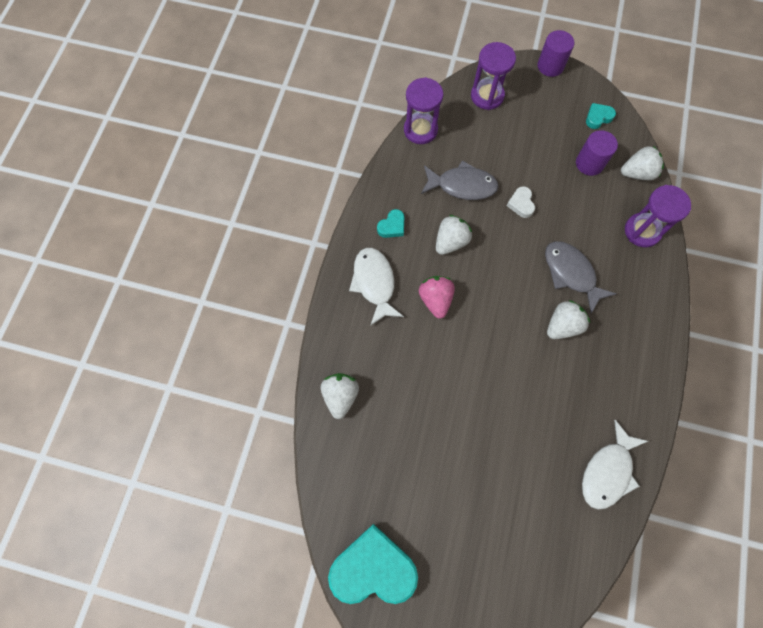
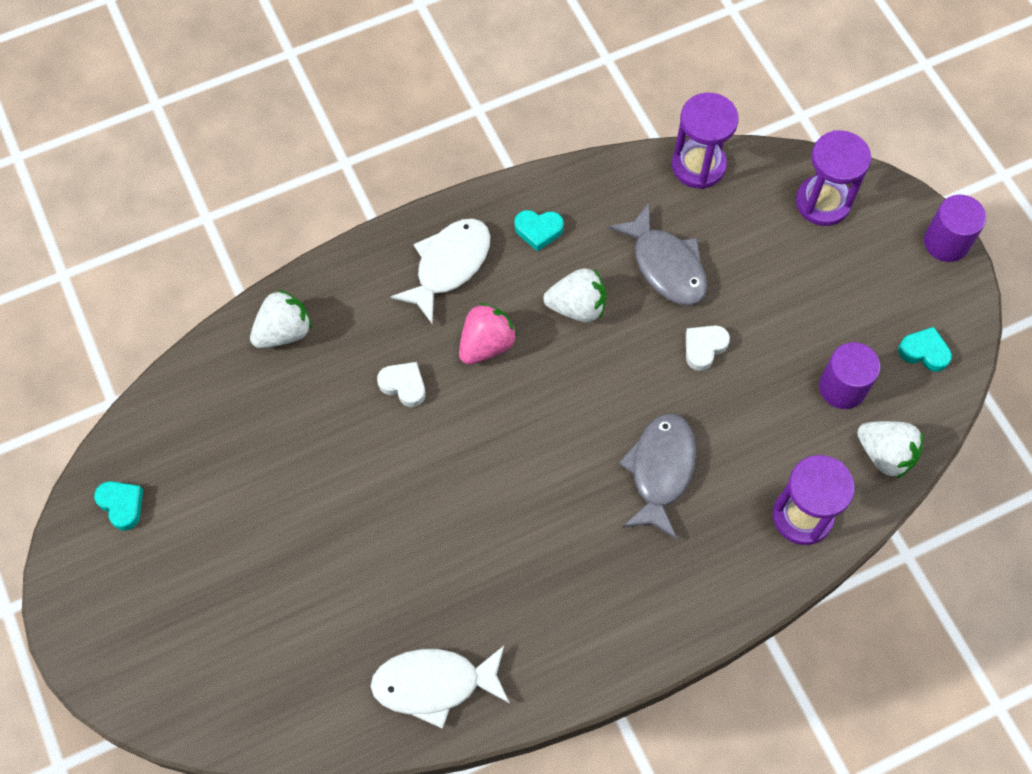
camera: 50 degrees right, 5 degrees down
(373, 567) = (122, 505): turquoise heart -> turquoise heart, size x0.45
(425, 358) = (403, 385): none -> white heart
(562, 325) = (579, 508): white strawberry -> none

